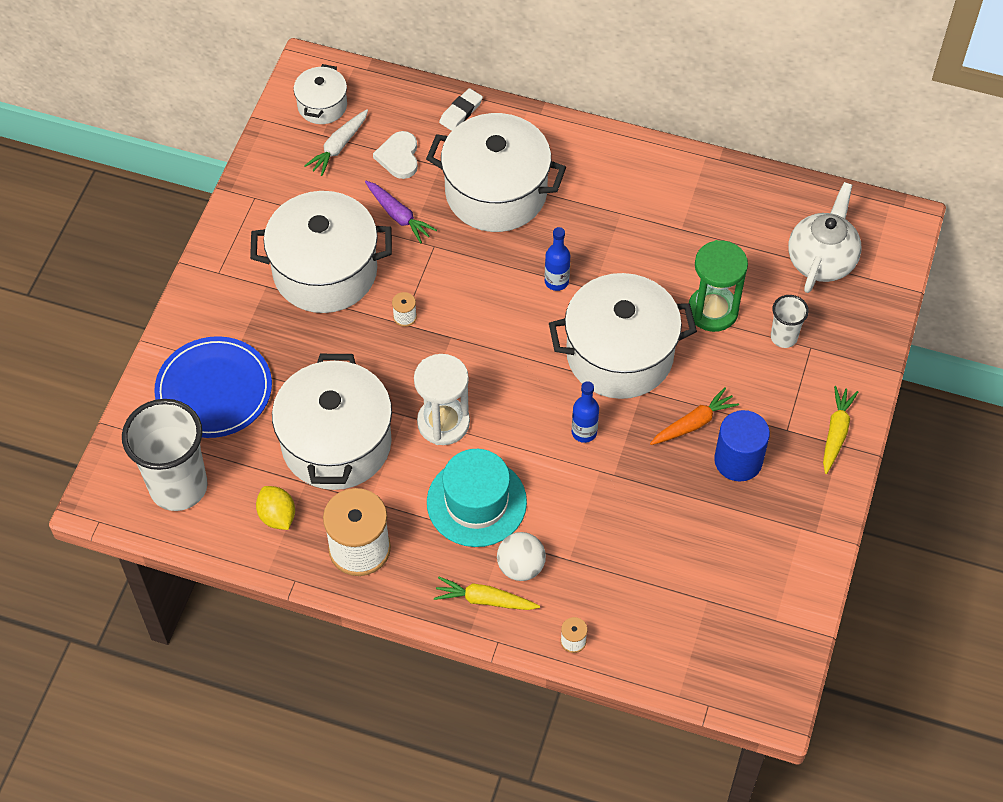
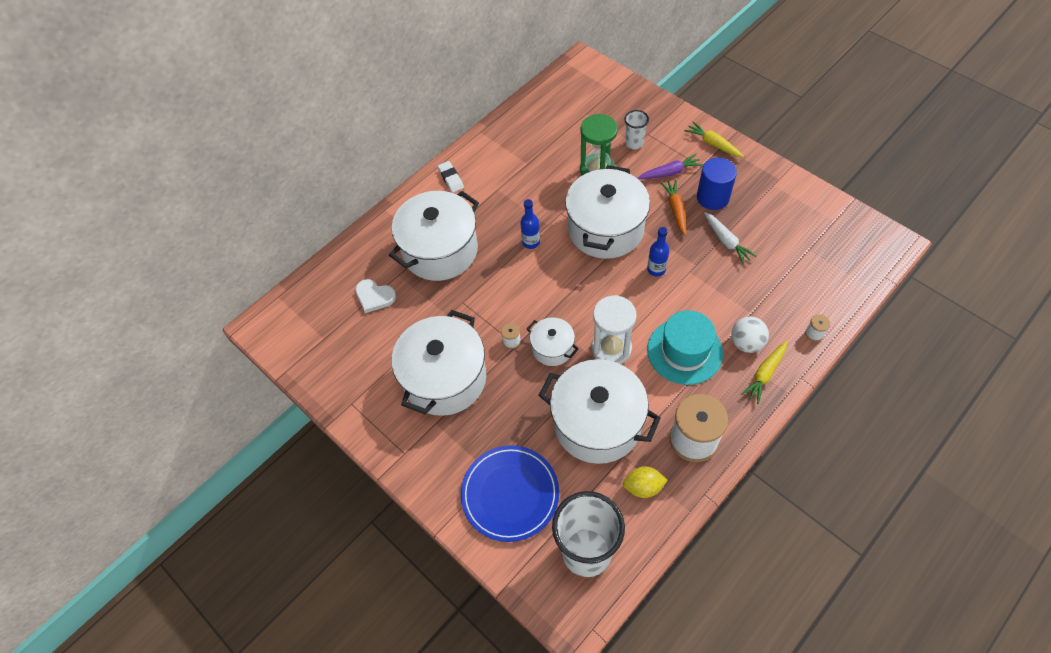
camera: 60 degrees left, 0 degrees up
(322, 105) = (298, 329): white pot -> white pot (552, 348)
(338, 147) = (341, 331): white carrot -> white carrot (726, 241)
(398, 216) = (424, 314): purple carrot -> purple carrot (670, 172)
(461, 112) = (361, 247): white eraser -> white eraser (451, 178)
(821, 260) = (588, 106): white teapot -> none

